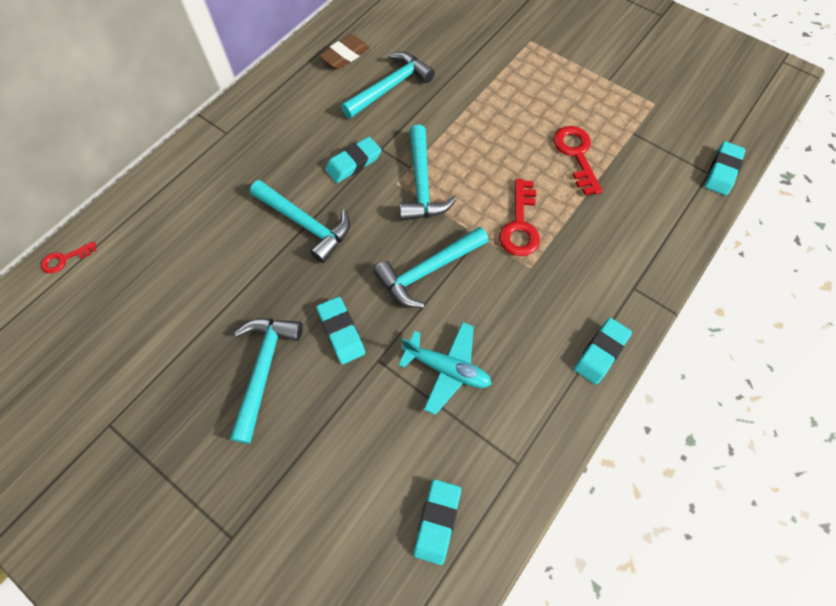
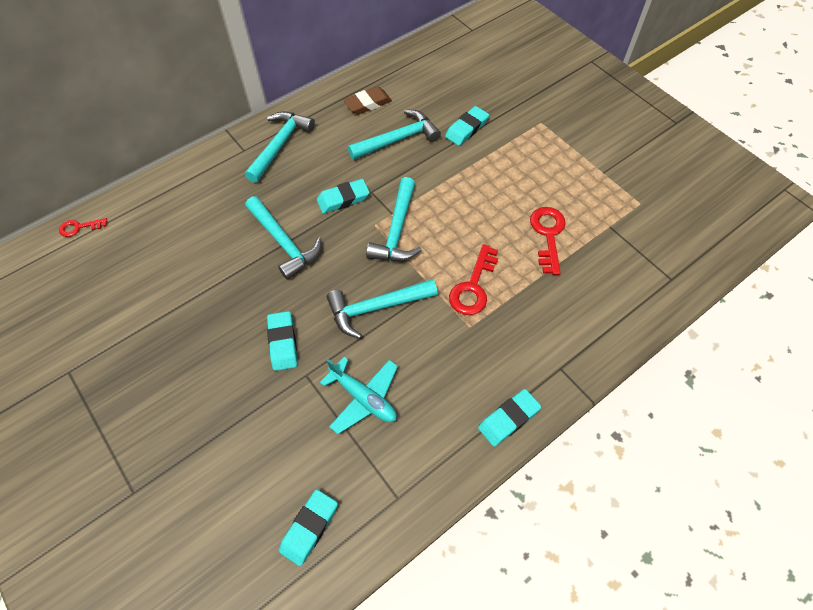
camera: 15 degrees right, 5 degrees down
(264, 369) = (207, 358): turquoise hammer -> turquoise hammer (280, 145)
(722, 171) = (685, 280): turquoise eraser -> turquoise eraser (466, 129)

